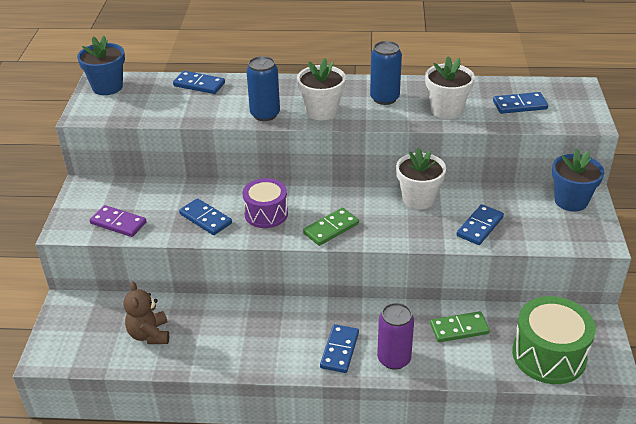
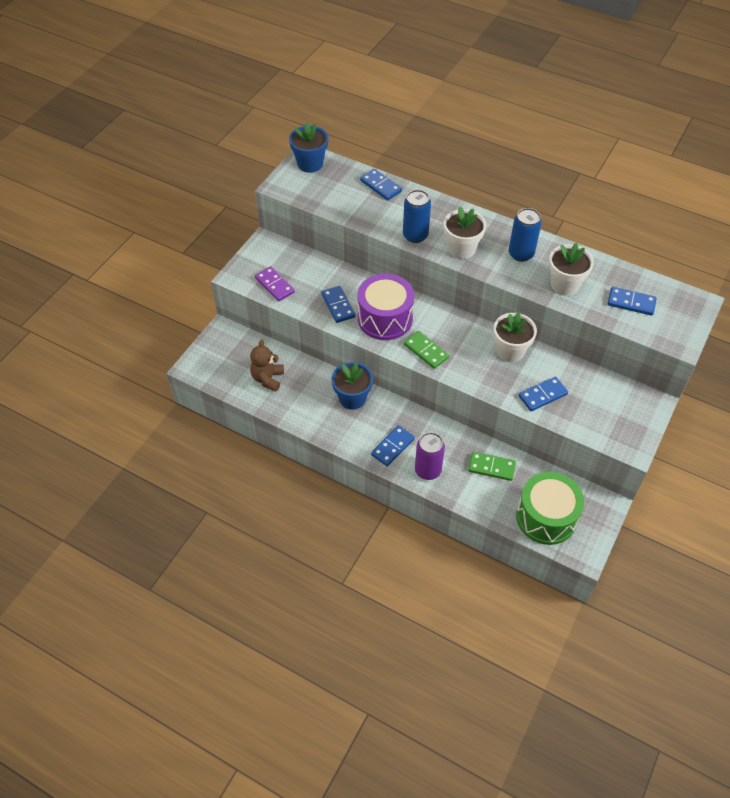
camera: 25 degrees right, 15 degrees up
(266, 214) = (385, 318): purple drum -> purple drum, size x1.53
(331, 229) = (426, 351): green domino -> green domino turned 60 degrees clockwise
(571, 201) = (635, 401): blue flower pot -> blue flower pot (352, 398)

